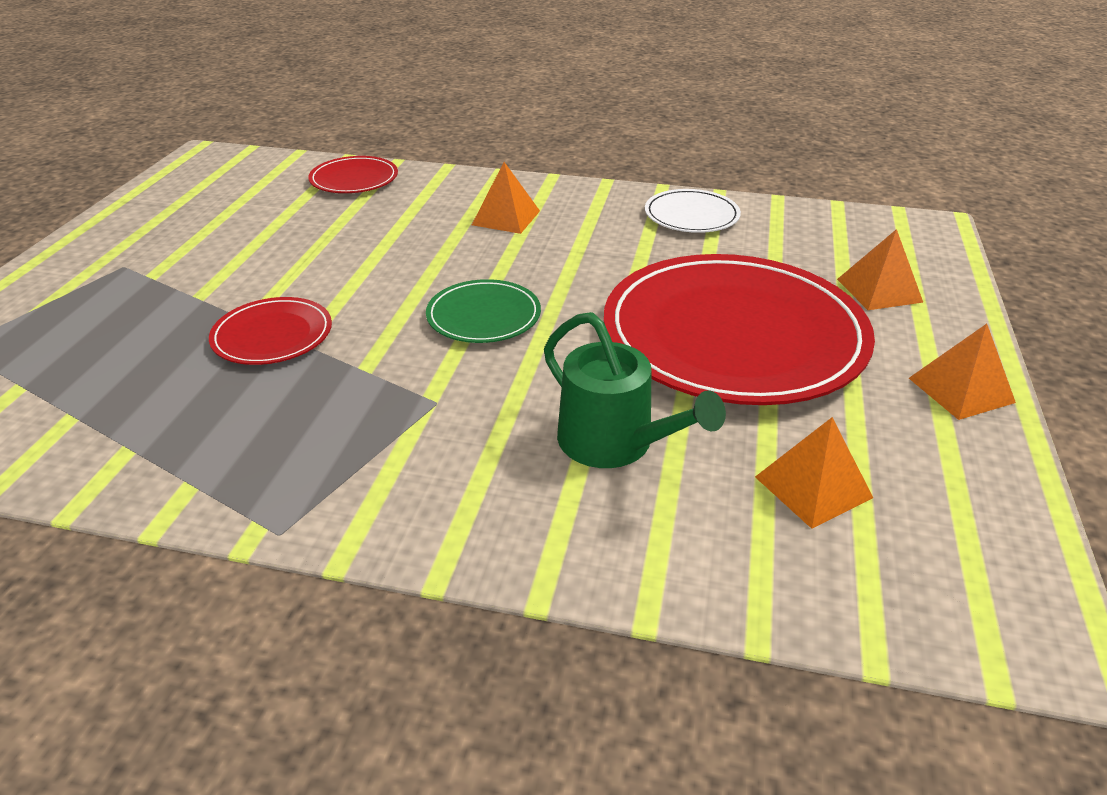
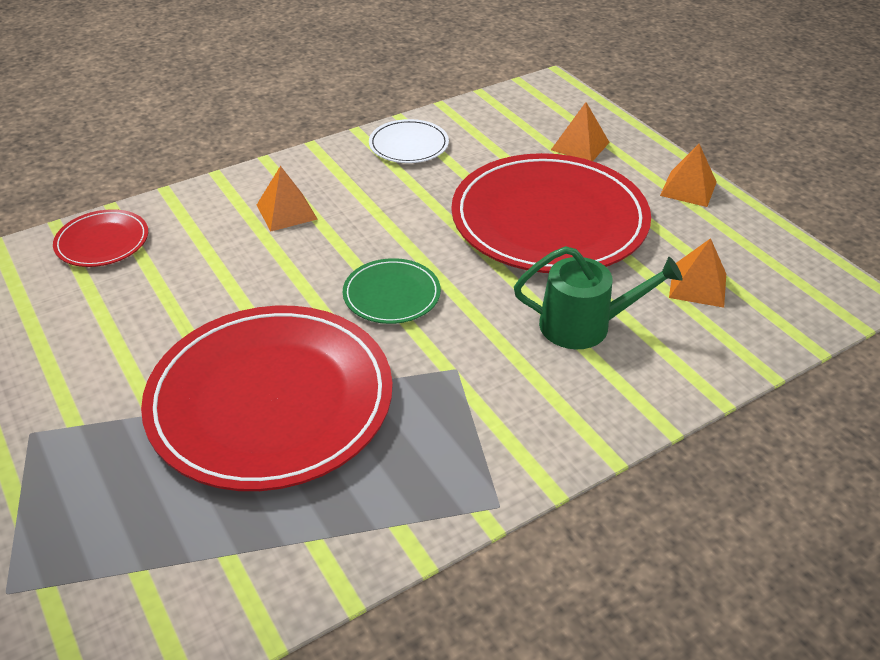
camera: 45 degrees left, 5 degrees up
(272, 335) = (270, 400): red plate -> red plate, size x2.22

